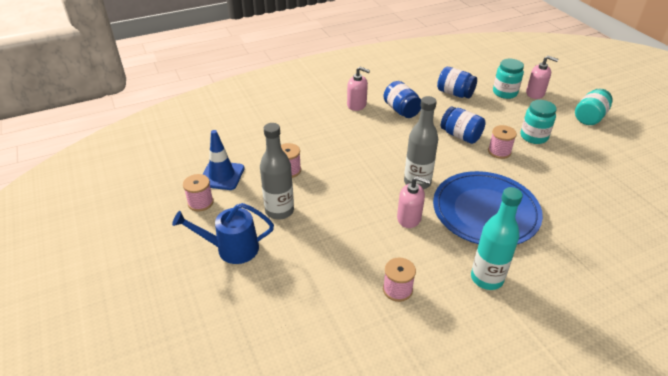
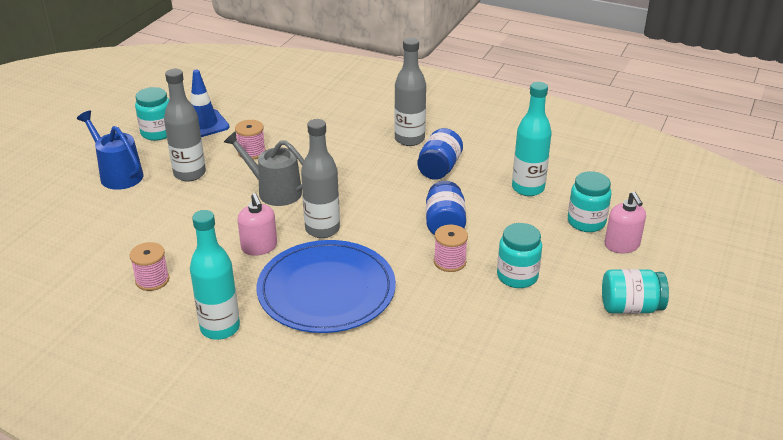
camera: 50 degrees right, 5 degrees down
(200, 202) = (157, 133): pink spool -> turquoise jar
(350, 182) = (274, 191): none -> grey watering can
(357, 105) = (409, 139): pink soap dispenser -> grey bottle
(455, 93) = (528, 188): blue jar -> turquoise bottle

